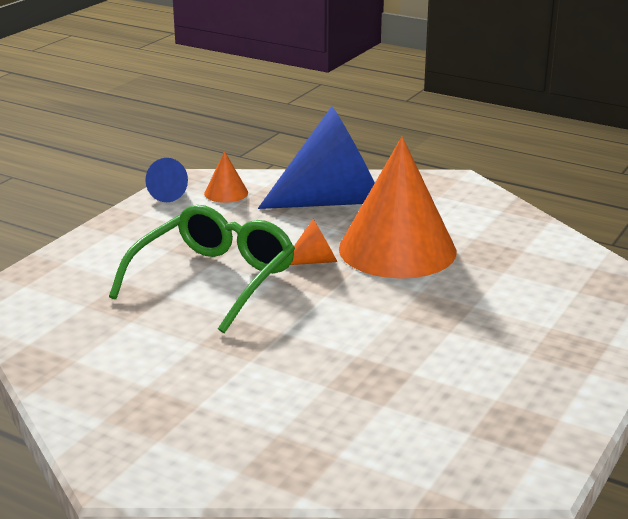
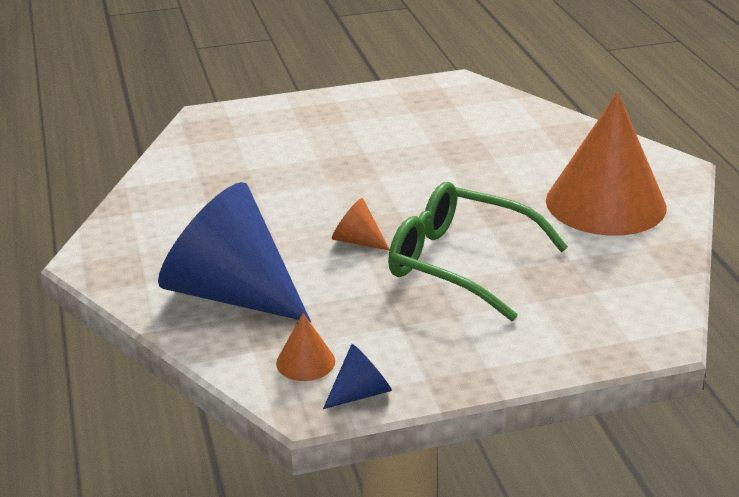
camera: 135 degrees left, 5 degrees up
(214, 280) = (461, 263): green glasses -> green glasses turned 45 degrees clockwise
(397, 249) = (280, 219): orange cone -> orange cone (605, 203)

